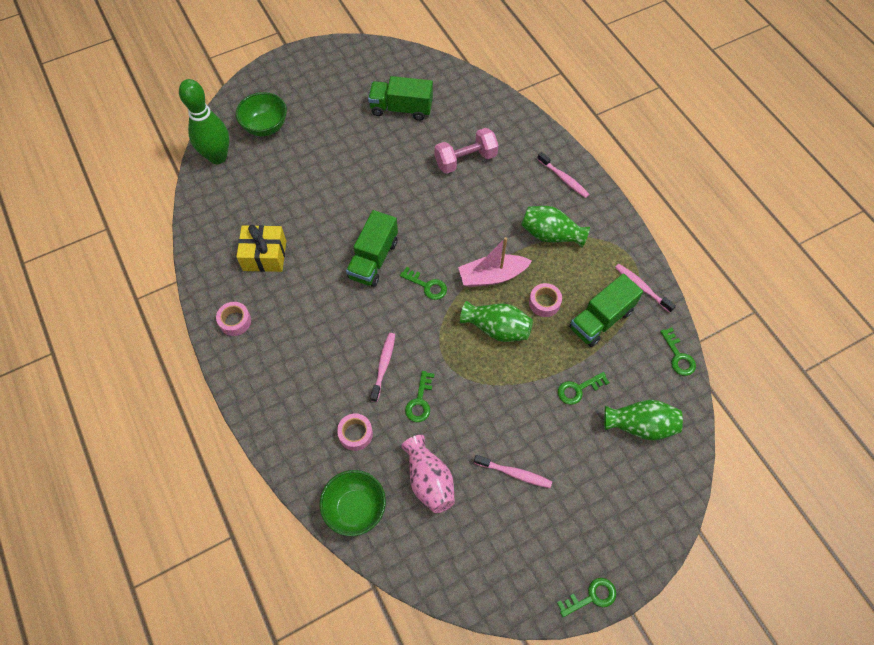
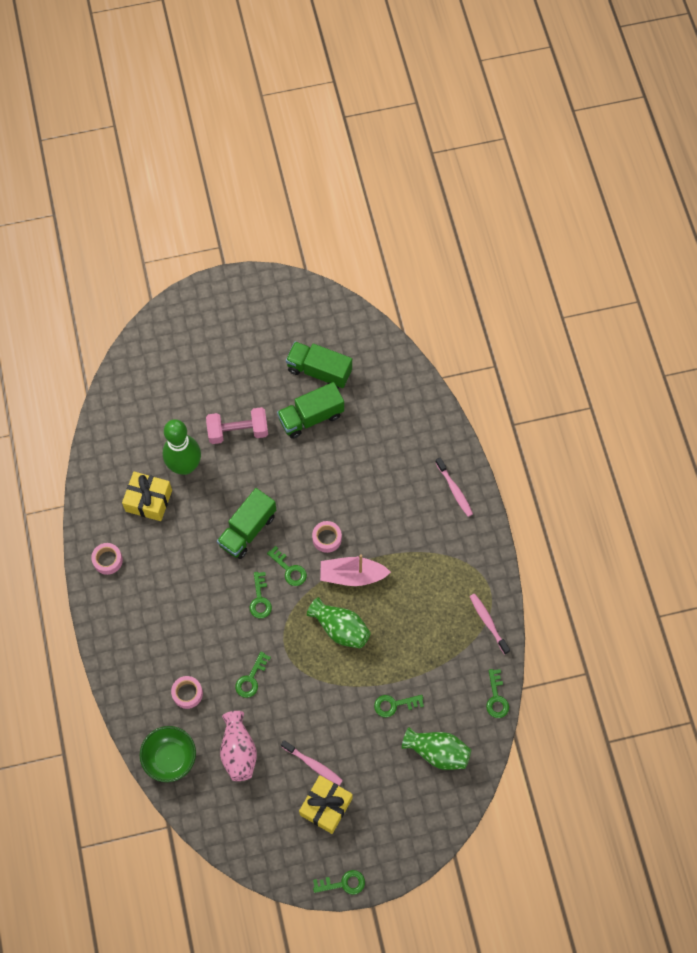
camera: 15 degrees right, 5 degrees up
(217, 157) = (128, 383): green bowling pin -> green bowling pin (185, 466)
(265, 127) = (181, 360): green bowl -> none
(383, 365) = (228, 637): pink toothbrush -> none
(406, 321) = (260, 599): none -> green key
(465, 160) = (365, 445): pink dumbbell -> pink dumbbell (238, 431)
(543, 515) = (326, 806): none -> yellow gift
(544, 303) = (392, 614): pink tape -> pink tape (327, 538)
(550, 235) = (421, 547): green vase -> none
(601, 319) = (438, 644): green truck -> green truck (311, 417)

